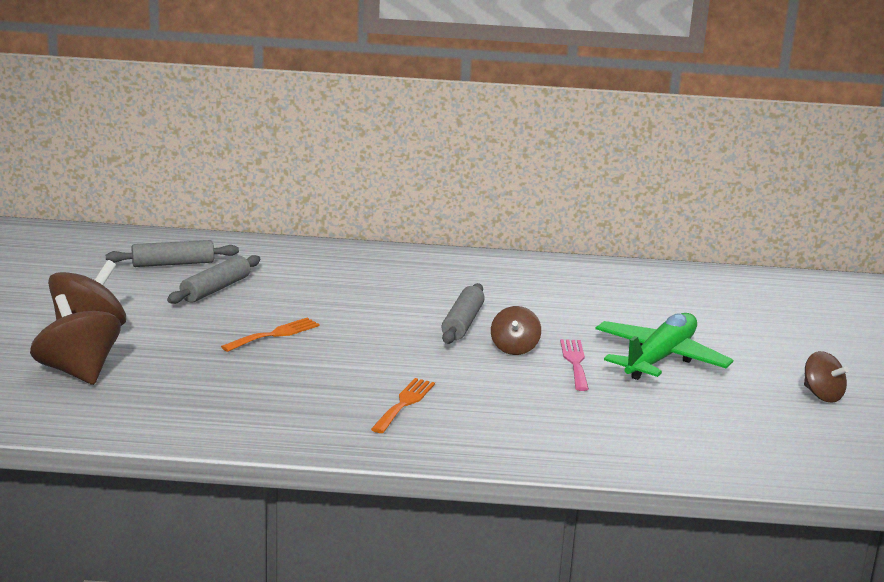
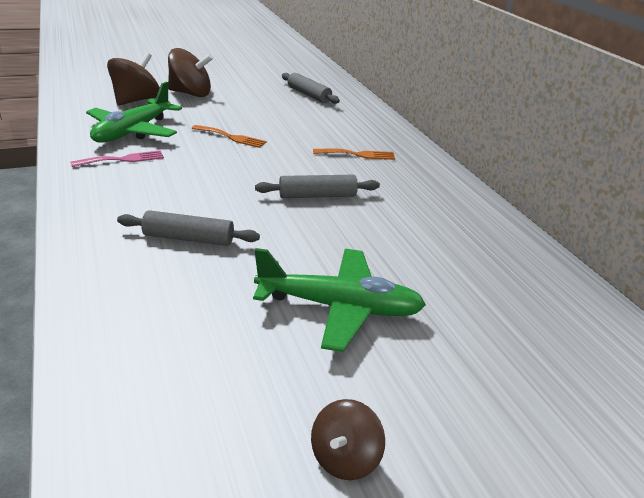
camera: 65 degrees right, 10 degrees up
(201, 389) = (132, 132): none -> green plane
(215, 289) = (284, 111): grey rolling pin -> grey rolling pin (188, 238)
(404, 403) = (151, 196): orange fork -> orange fork (358, 154)
(514, 348) = (289, 225): brown spinning top -> none
(575, 362) = (287, 258): pink fork -> pink fork (122, 159)

